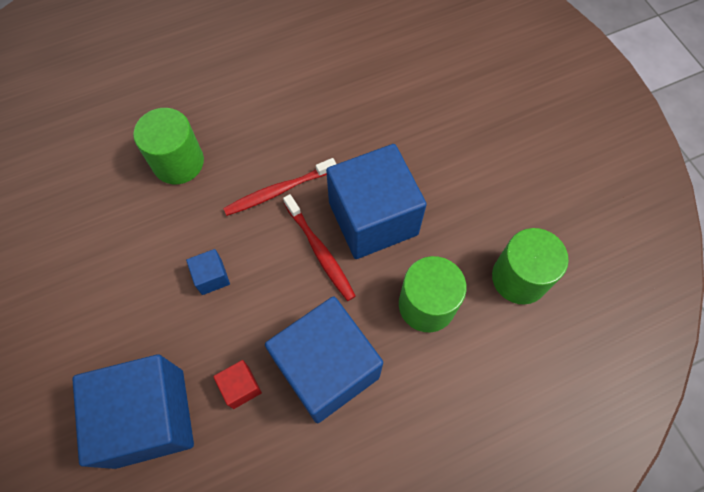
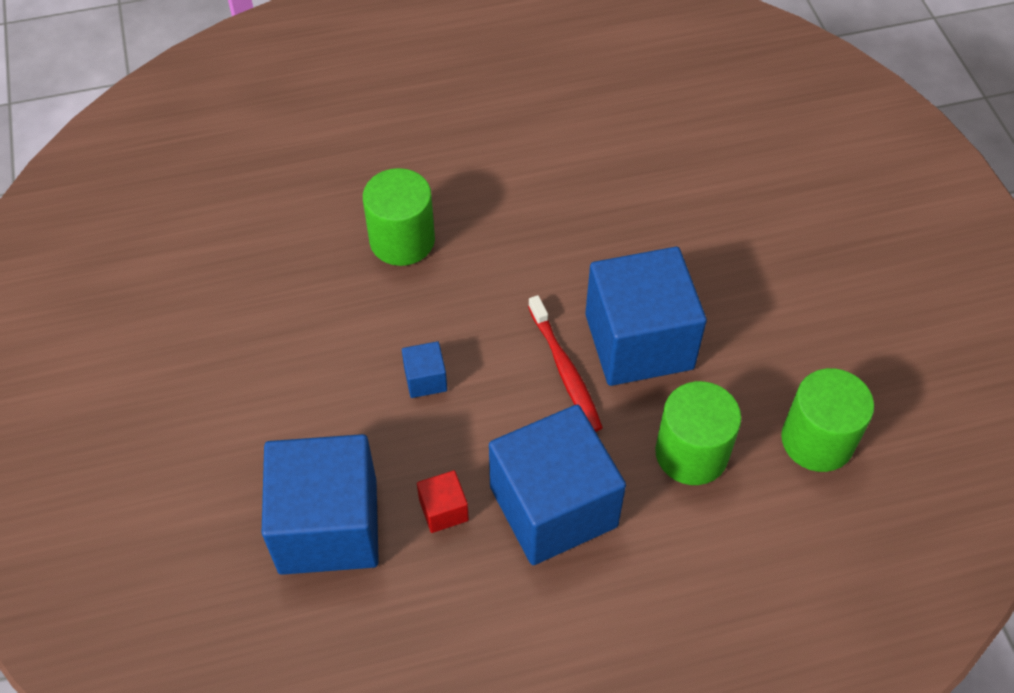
camera: 10 degrees right, 10 degrees down
(278, 191) = (522, 292): red toothbrush -> none

